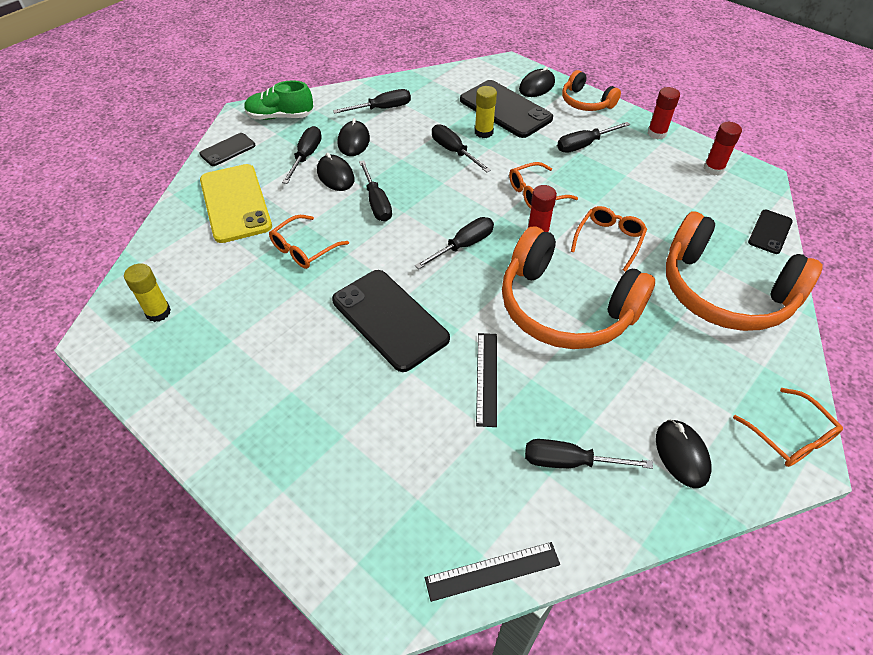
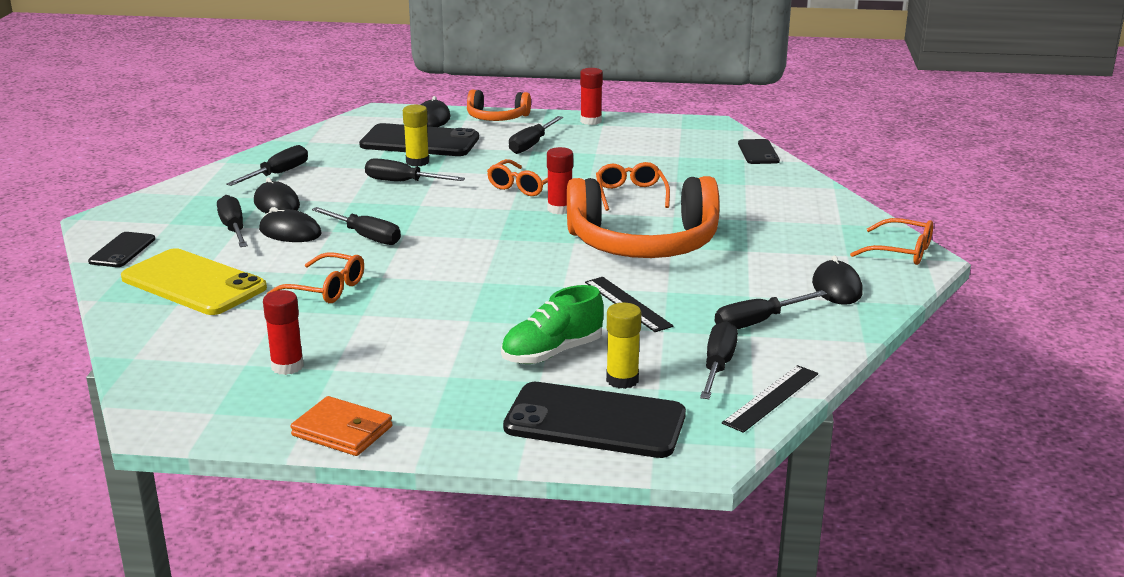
camera: 35 degrees left, 25 degrees down
(158, 312) = (214, 381): yellow glue stick -> yellow glue stick (622, 380)
(177, 412) = (342, 431): none -> orange wallet
(280, 117) = (155, 210): green shoe -> green shoe (552, 353)
(303, 249) = (327, 289): orange glasses -> orange glasses turned 75 degrees counterclockwise
(390, 319) = (487, 302): black phone -> black phone (595, 421)
(463, 245) = (497, 237): black screwdriver -> black screwdriver (718, 366)
(682, 454) = (837, 287): black mouse -> black mouse turned 45 degrees clockwise
(713, 169) = (668, 129): red glue stick -> red glue stick (287, 366)
(724, 291) = (763, 194): orange headphones -> none

